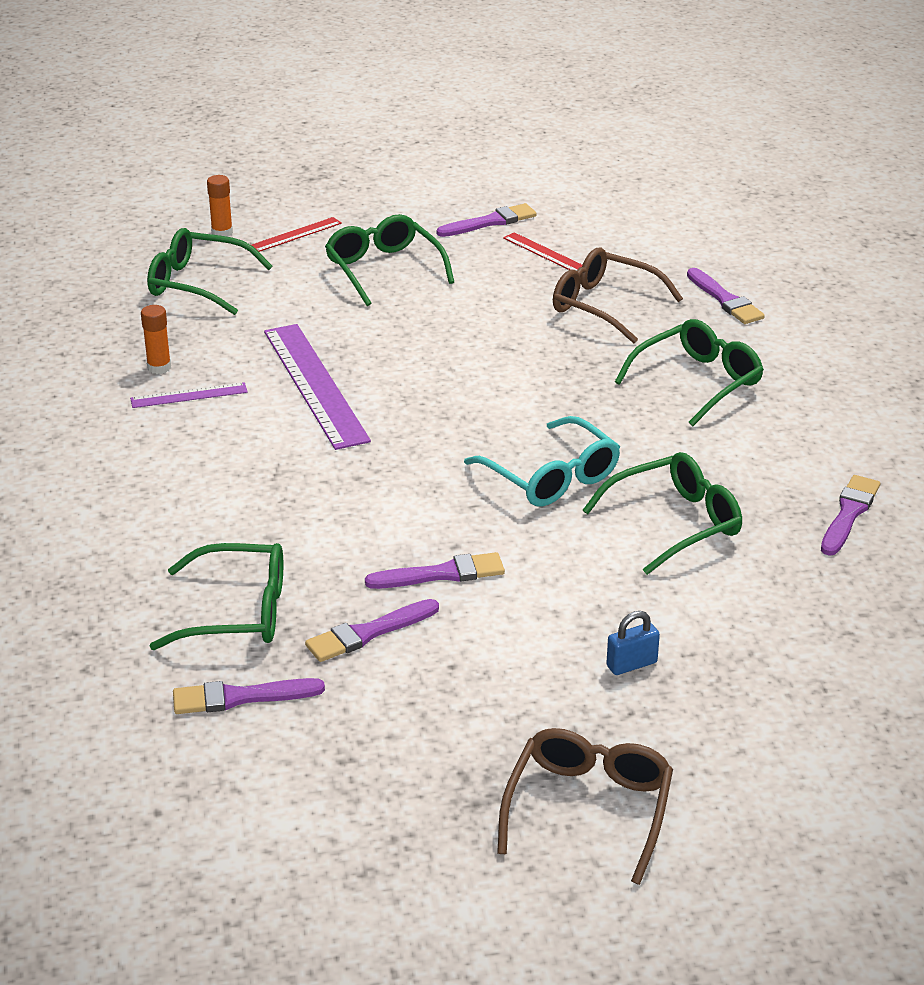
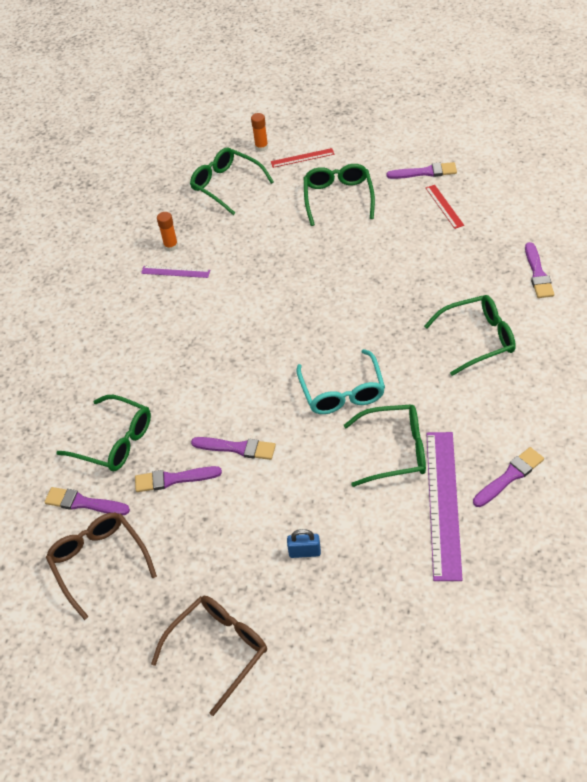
camera: 30 degrees right, 15 degrees up
(315, 385) = (248, 281): purple ruler -> purple ruler (443, 503)
(604, 306) = (456, 260): brown glasses -> brown glasses (99, 562)

